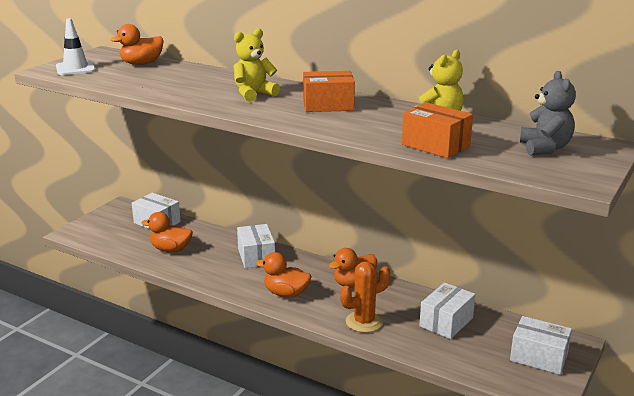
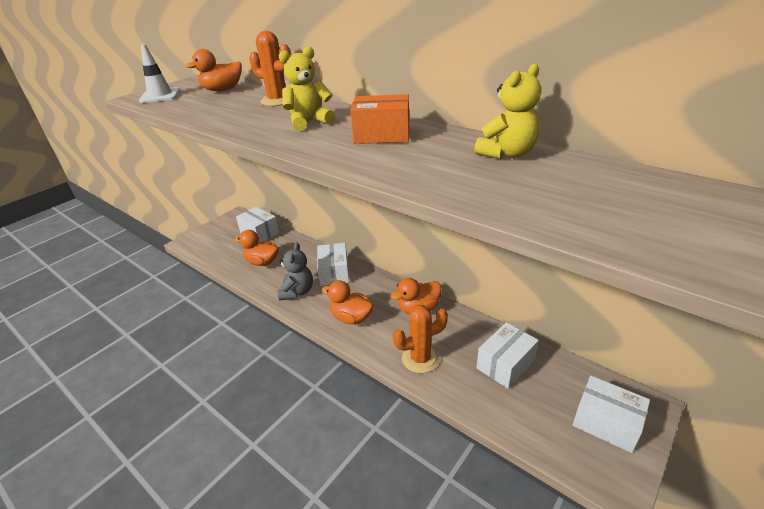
camera: 10 degrees right, 10 degrees up
(209, 75) = (278, 101): none -> orange cactus
(435, 145) = (497, 194): orange box -> none
(545, 148) = (650, 202): grey teddy bear -> grey teddy bear (297, 292)

